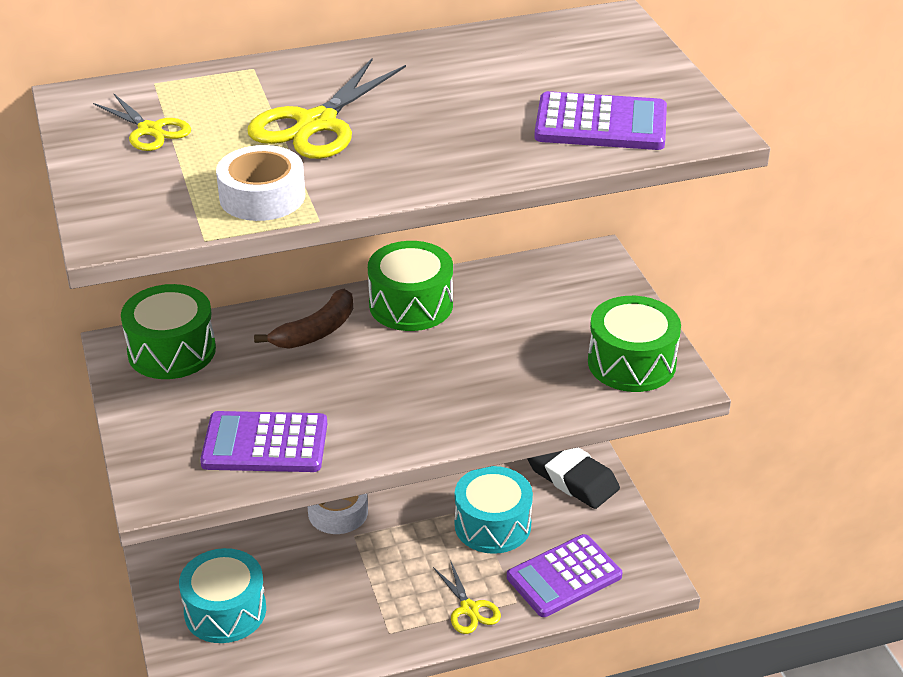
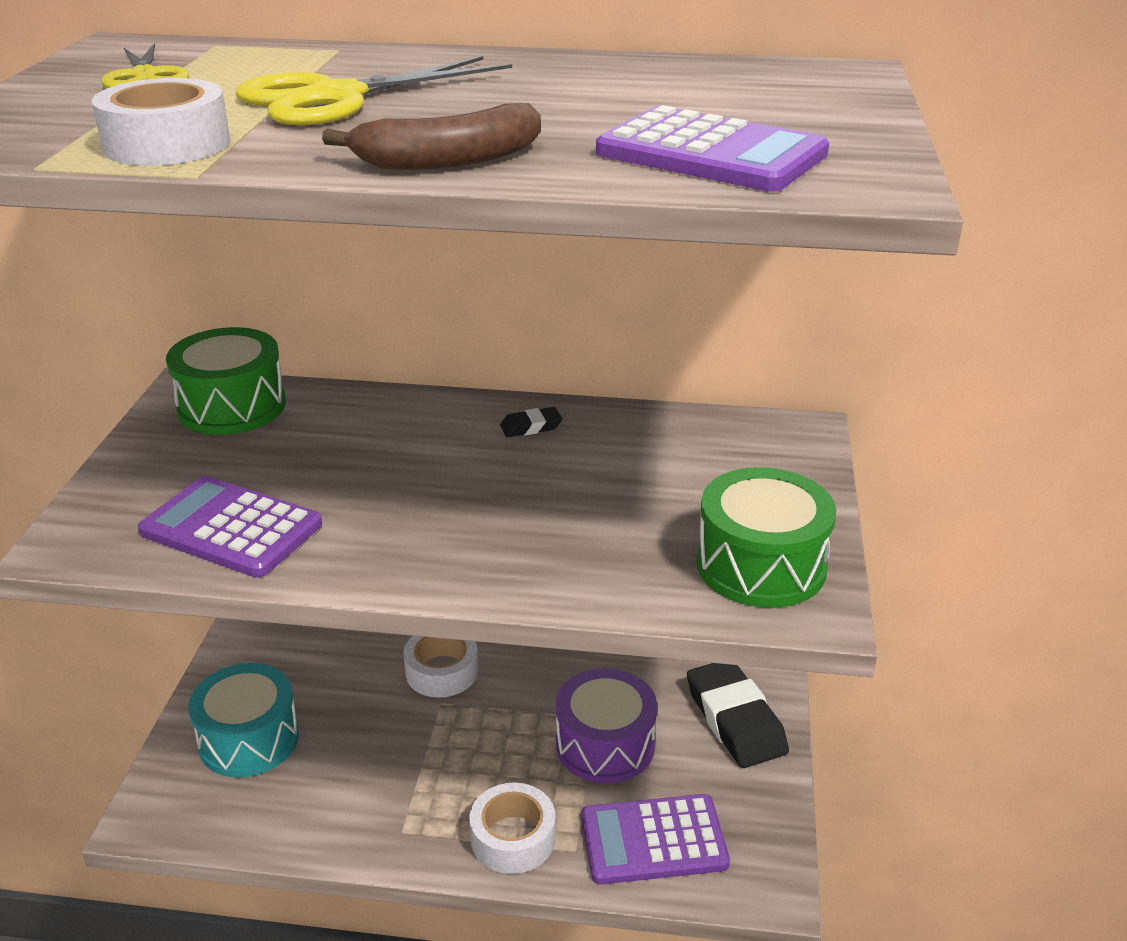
camera: 25 degrees right, 5 degrees down
(316, 331) = (399, 427): brown banana -> brown banana (448, 160)
(411, 305) = (531, 427): green drum -> black eraser
(469, 609) = (513, 838): yellow scissors -> white tape
(492, 525) = (605, 745): turquoise drum -> purple drum

